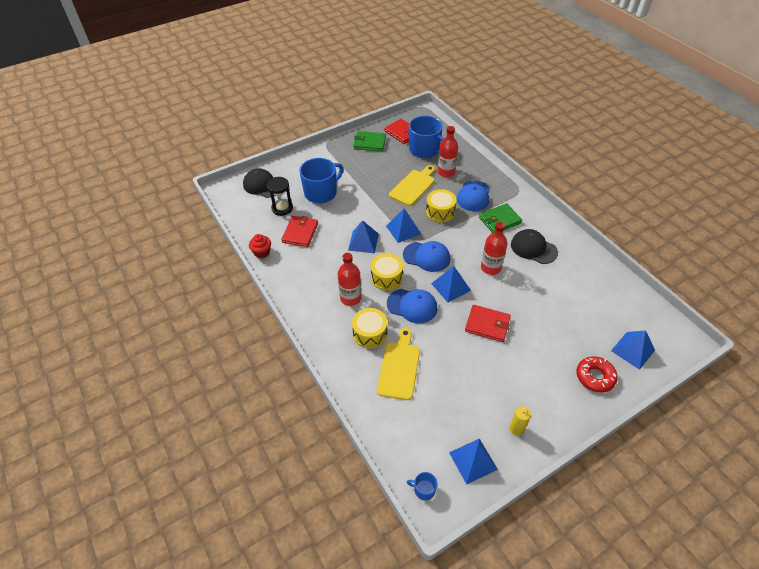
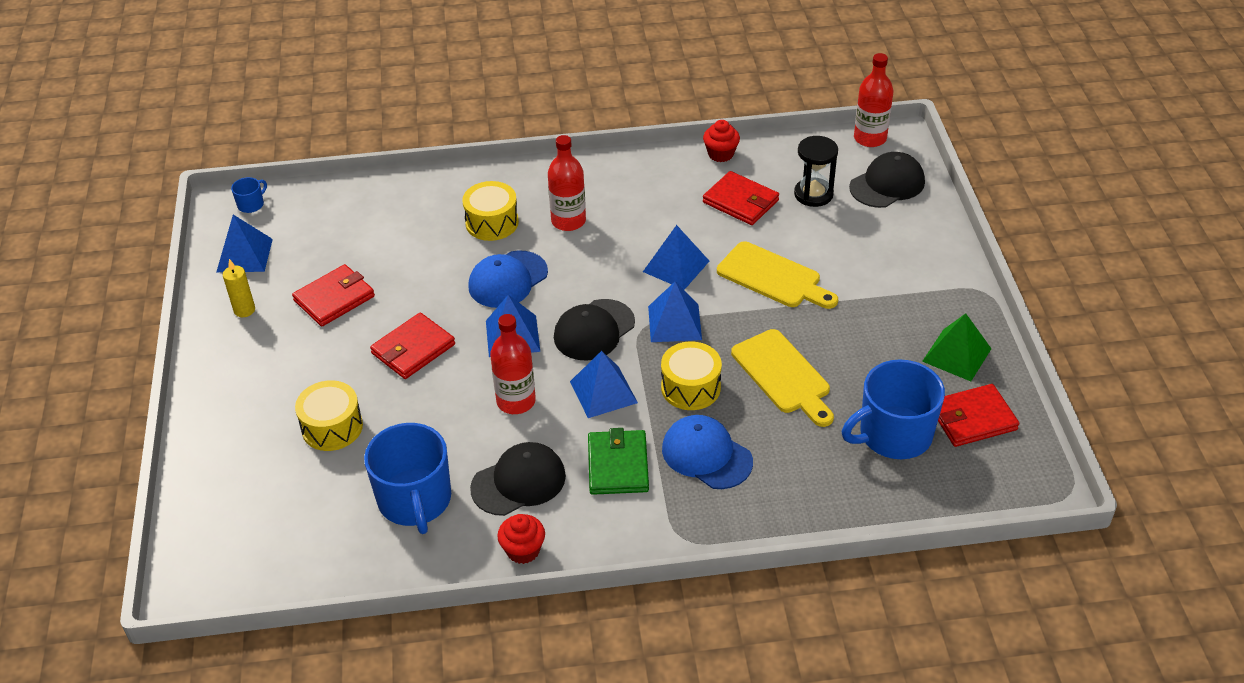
camera: 115 degrees right, 5 degrees down
(321, 192) = (830, 248): blue mug -> blue mug (415, 500)
(369, 143) = (957, 355): green wallet -> green pyramid
(386, 278) = (581, 269): yellow drum -> yellow drum (332, 427)
(399, 367) = (418, 234): yellow cutting board -> yellow cutting board (773, 277)
(426, 257) = (594, 330): blue cap -> black cap
(446, 172) = (802, 441): red bottle -> red bottle (870, 138)
(476, 383) = (334, 298): none -> red wallet
(564, 233) = (523, 550): none -> red cupcake
(595, 377) = (237, 429): red donut -> none
(633, 350) = (235, 502): blue pyramid -> blue pyramid (603, 392)

